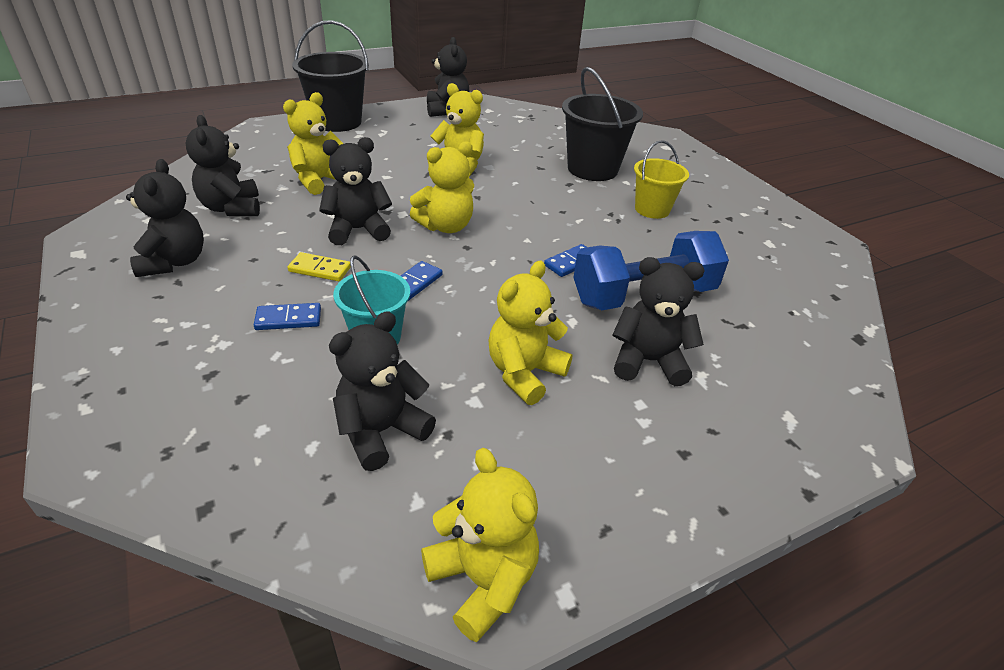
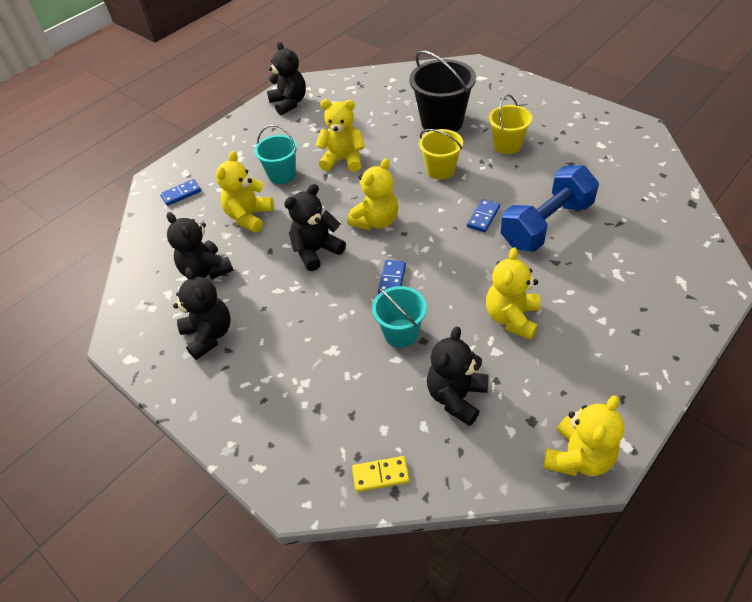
camera: 15 degrees left, 10 degrees up
(288, 319) = (331, 345): blue domino -> blue domino (181, 194)
(320, 269) = (318, 296): yellow domino -> yellow domino (380, 475)
(337, 122) = (211, 150): black bucket -> none
(385, 159) = (282, 175): none -> turquoise bucket
(483, 580) = (578, 457): yellow teddy bear -> yellow teddy bear turned 90 degrees clockwise
(556, 207) = (440, 170): none -> yellow bucket
(648, 361) = (579, 276): black teddy bear -> none

